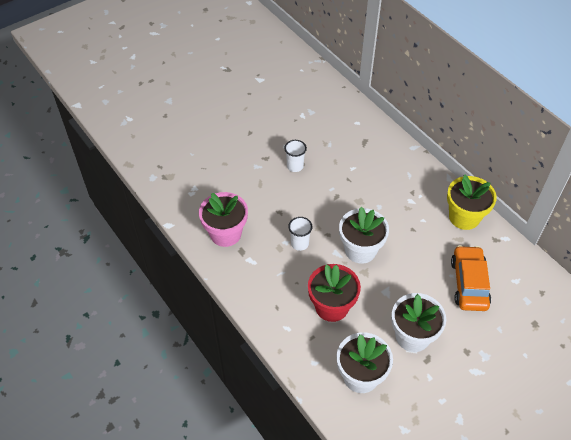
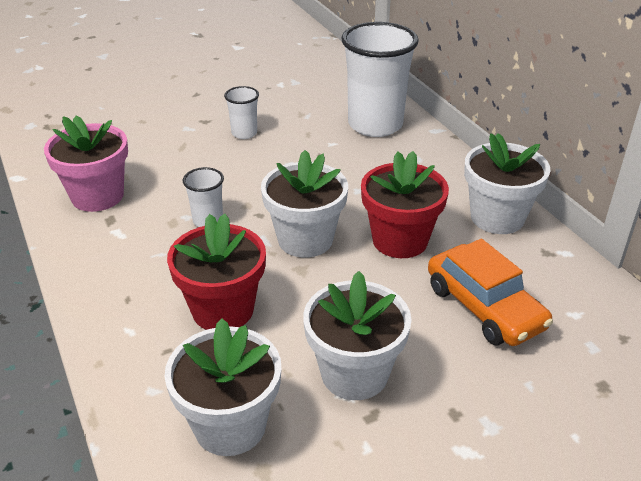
camera: 10 degrees right, 15 degrees down
(375, 147) = (375, 125): none -> white cup
(413, 242) = (400, 240): none -> red flower pot
(464, 217) = (497, 217): yellow flower pot -> white flower pot
(469, 283) = (484, 307): orange car -> orange car turned 135 degrees clockwise

